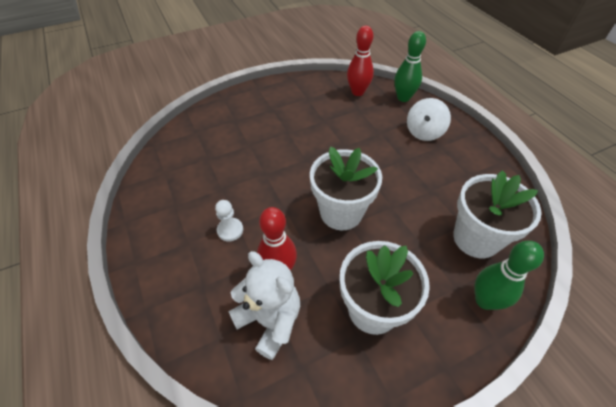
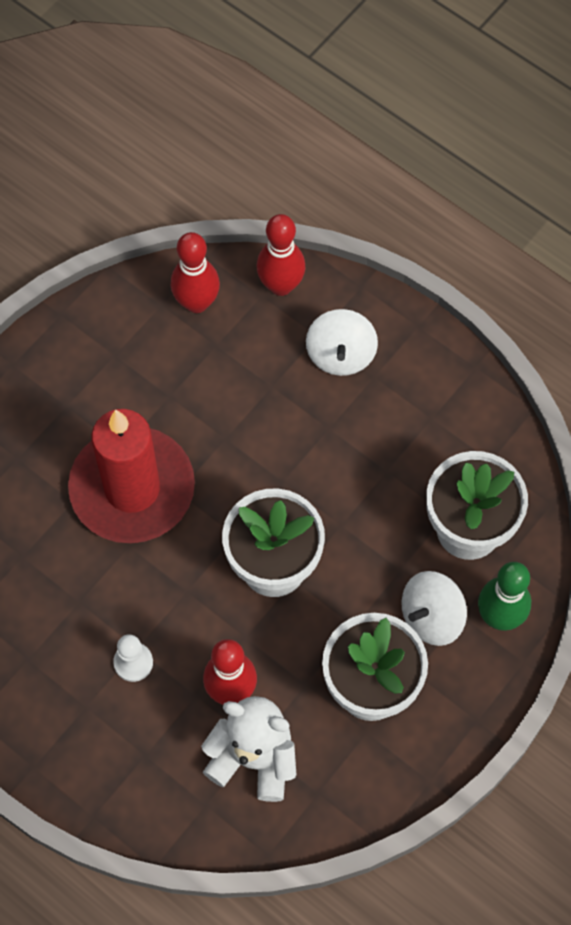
camera: 25 degrees left, 15 degrees up
(282, 150) = (132, 488): none -> red candle
(403, 98) = (281, 285): green bowling pin -> red bowling pin
(433, 281) = (431, 617): none -> white spinning top

